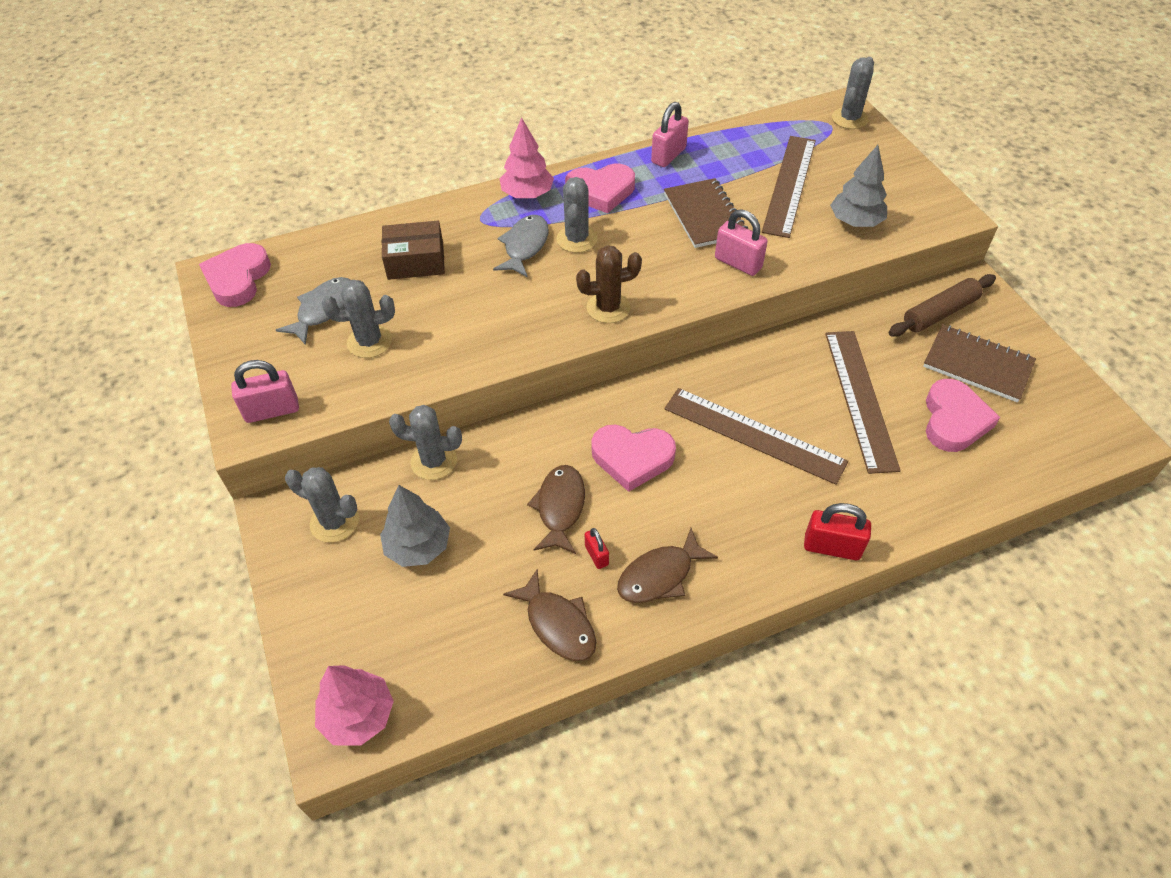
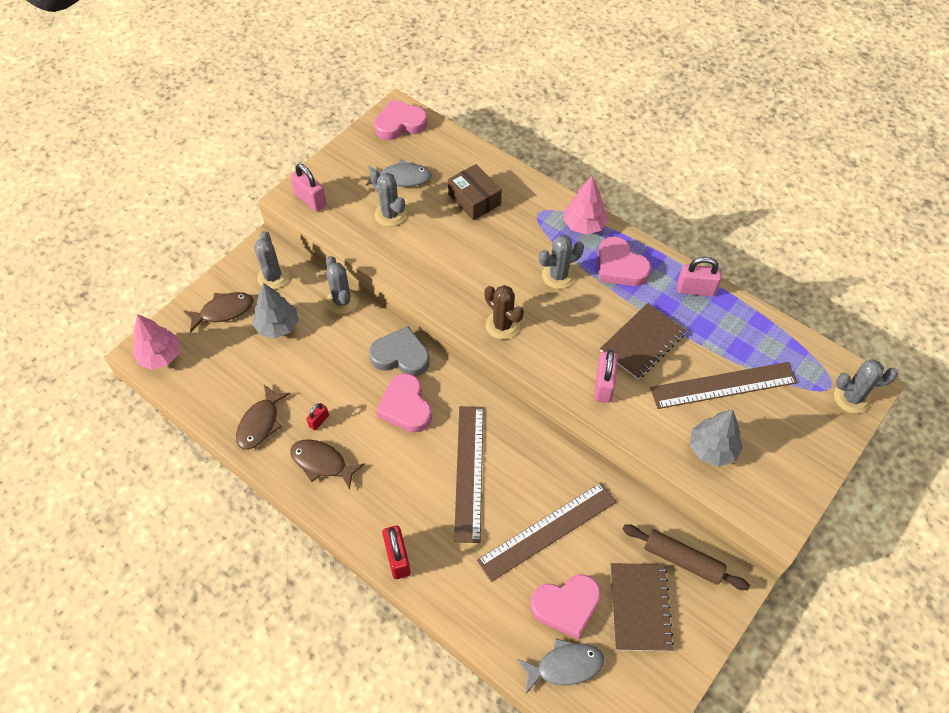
camera: 60 degrees right, 5 degrees up
(525, 246) = (530, 250): grey fish -> grey fish (565, 666)
(558, 434) = (401, 356): none -> grey heart
(560, 507) = (344, 384): brown fish -> brown fish (223, 311)

